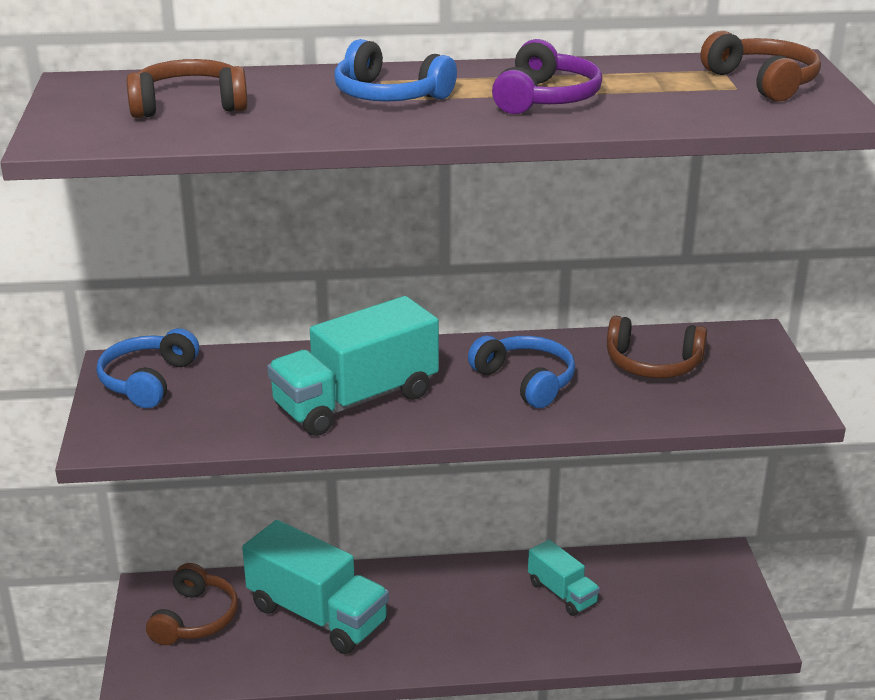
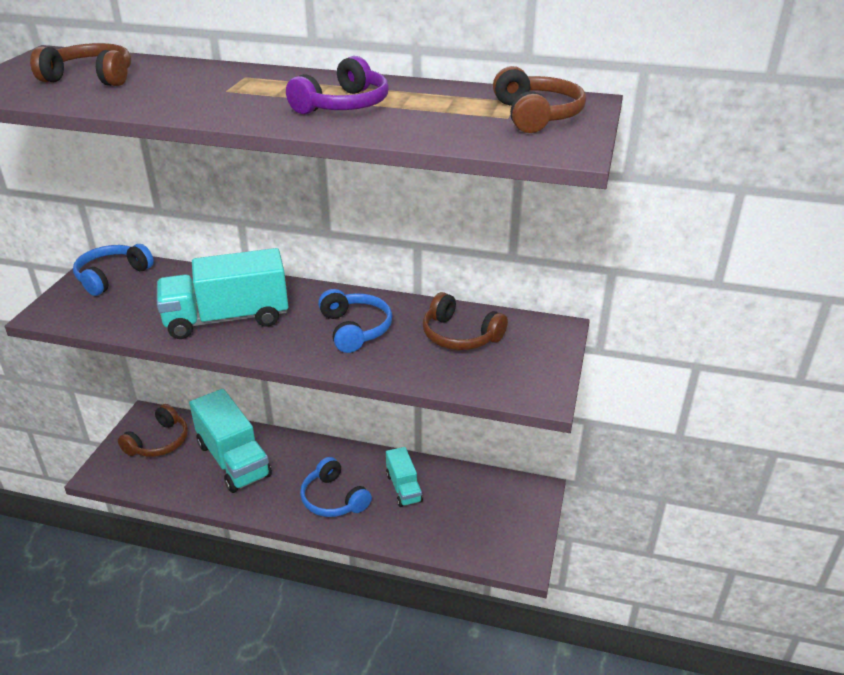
camera: 20 degrees right, 5 degrees up
(389, 95) = (234, 88): blue headphones -> blue headphones (333, 499)

